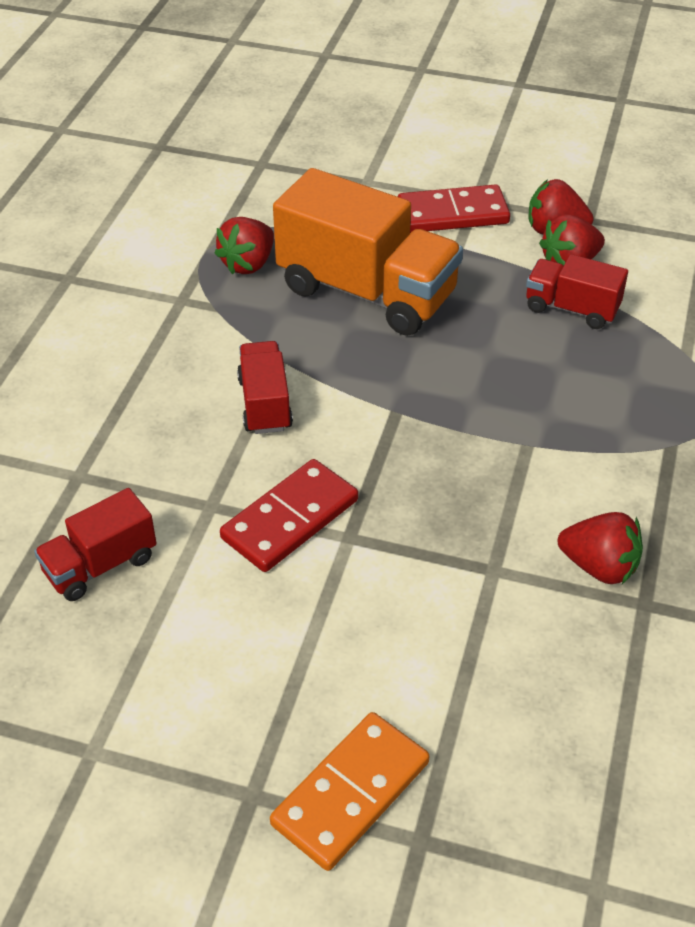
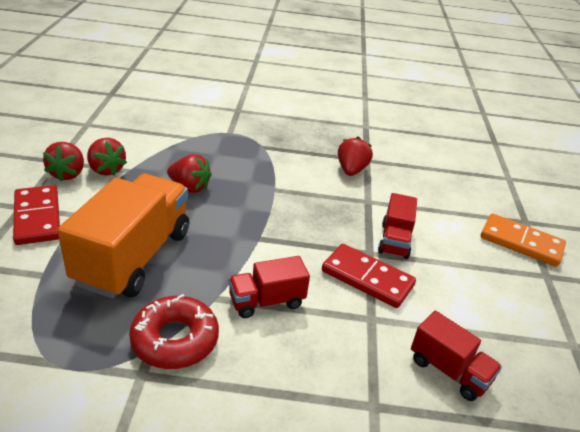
camera: 105 degrees left, 10 degrees down
(221, 323) = (175, 339): none -> red donut
(248, 264) = (90, 332): red strawberry -> red strawberry (190, 187)
(571, 309) = (153, 170): red truck -> red truck (395, 241)

